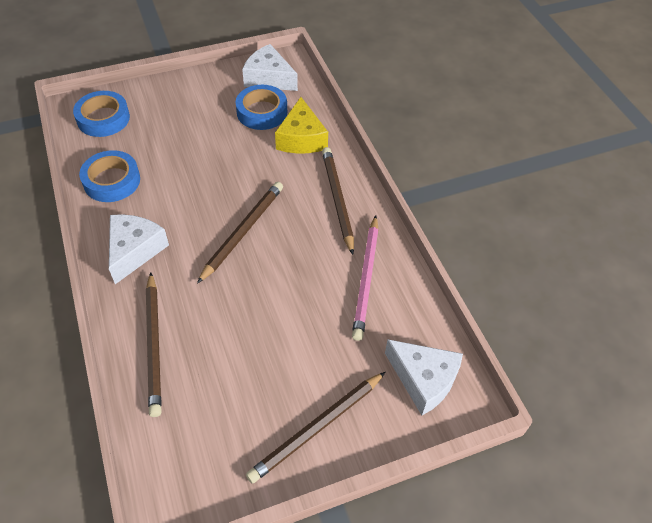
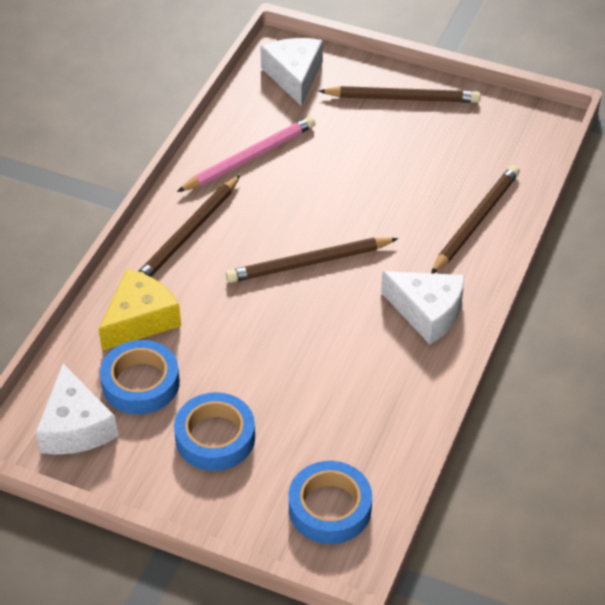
camera: 135 degrees left, 5 degrees down
(112, 181) = (389, 407): blue tape -> blue tape (215, 437)
(135, 250) = (427, 312): white cheese -> white cheese turned 120 degrees counterclockwise

